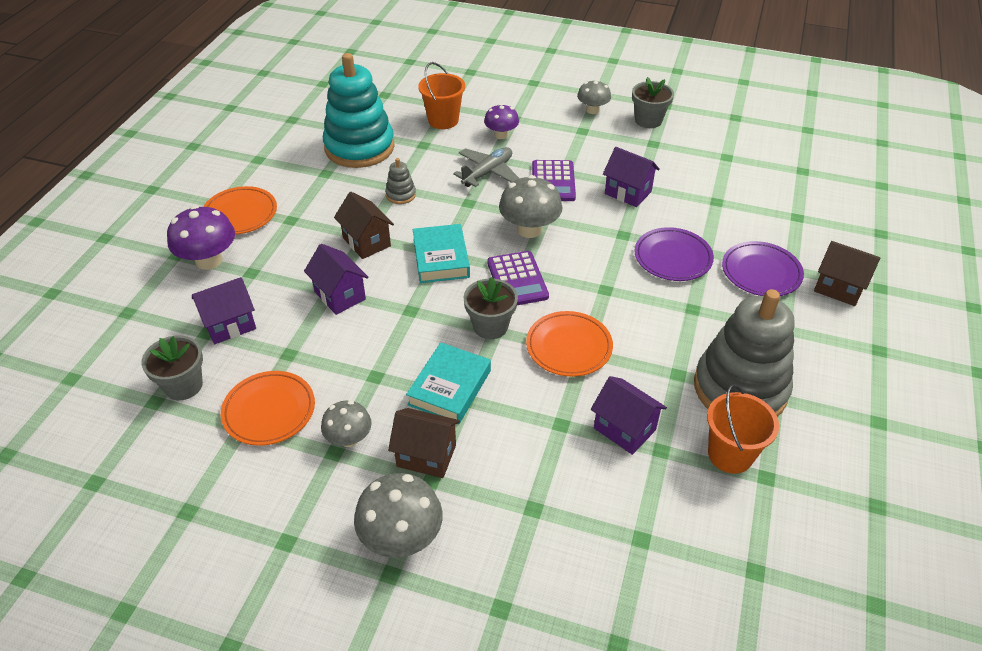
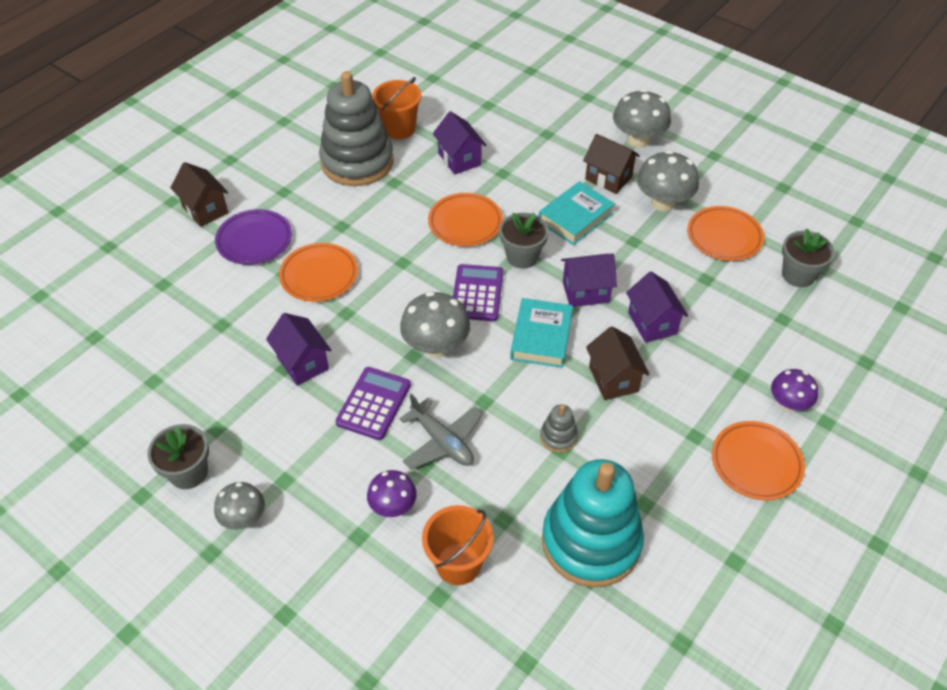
camera: 160 degrees left, 5 degrees up
(209, 260) = (788, 403): purple mushroom -> purple mushroom, size x0.63
(230, 325) = (760, 320): purple house -> purple house (585, 292)
(349, 438) = (663, 202): grey mushroom -> grey mushroom, size x1.58
(487, 173) = (442, 441): grey plane -> grey plane turned 105 degrees counterclockwise
(672, 258) = (319, 275): purple plate -> orange plate

